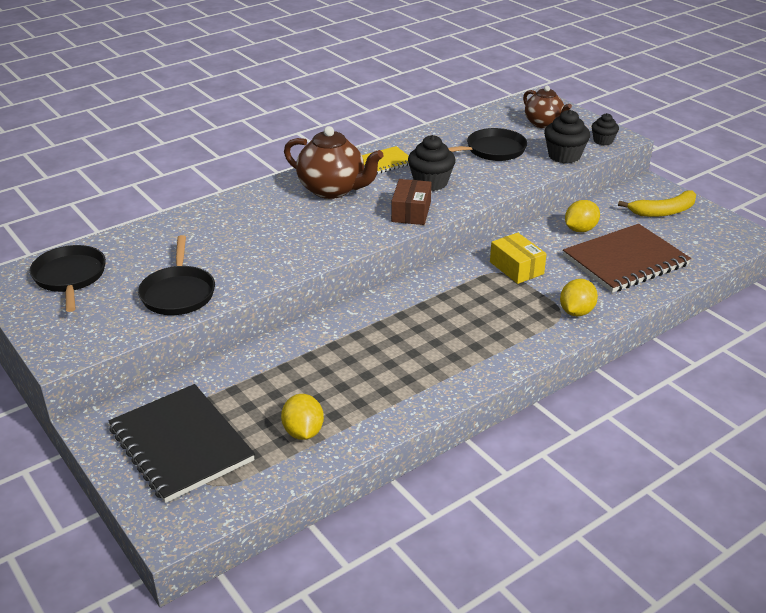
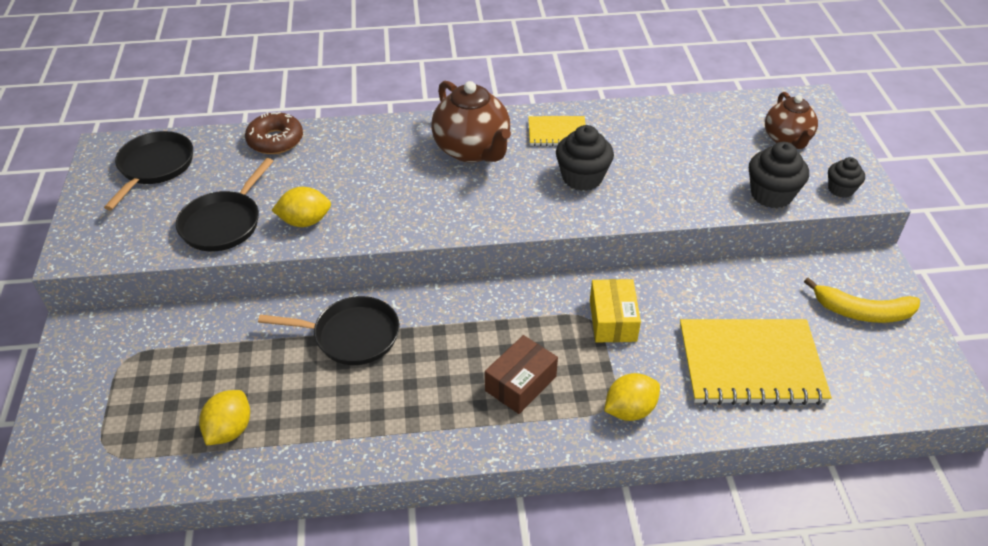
camera: 30 degrees right, 10 degrees up
(162, 229) = (275, 140): none -> brown donut
(181, 444) = (120, 390): black notebook -> none
(411, 212) = (527, 209): brown box -> brown box (520, 383)
(492, 150) = (690, 157): black pan -> black pan (351, 336)
(580, 229) = (733, 297): yellow lemon -> yellow lemon (305, 221)
(625, 261) = (750, 364): brown notebook -> yellow notebook

